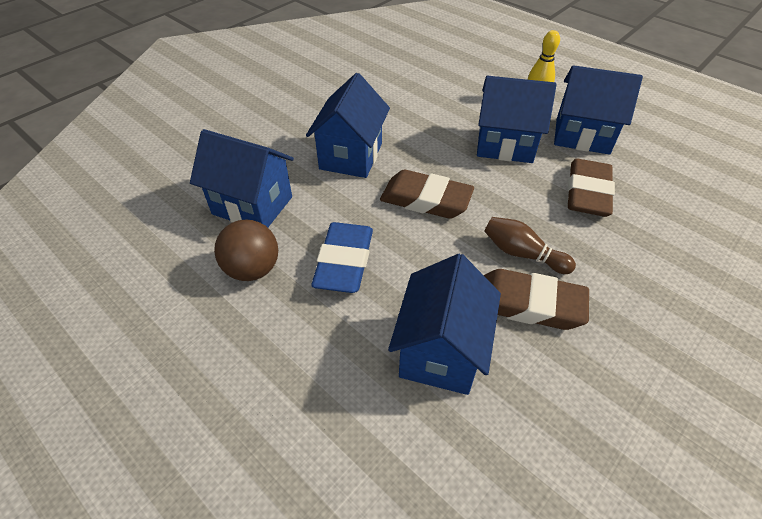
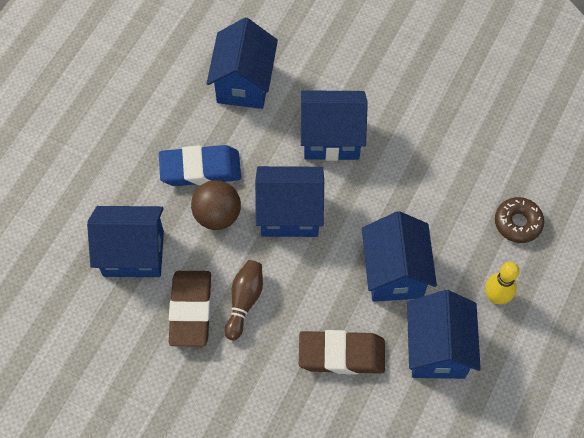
camera: 75 degrees right, 15 degrees up
(253, 269) = (177, 109): brown ball -> brown ball (217, 215)
(425, 200) = (289, 214): brown eraser -> blue house
(471, 76) = (517, 223): none -> brown donut

